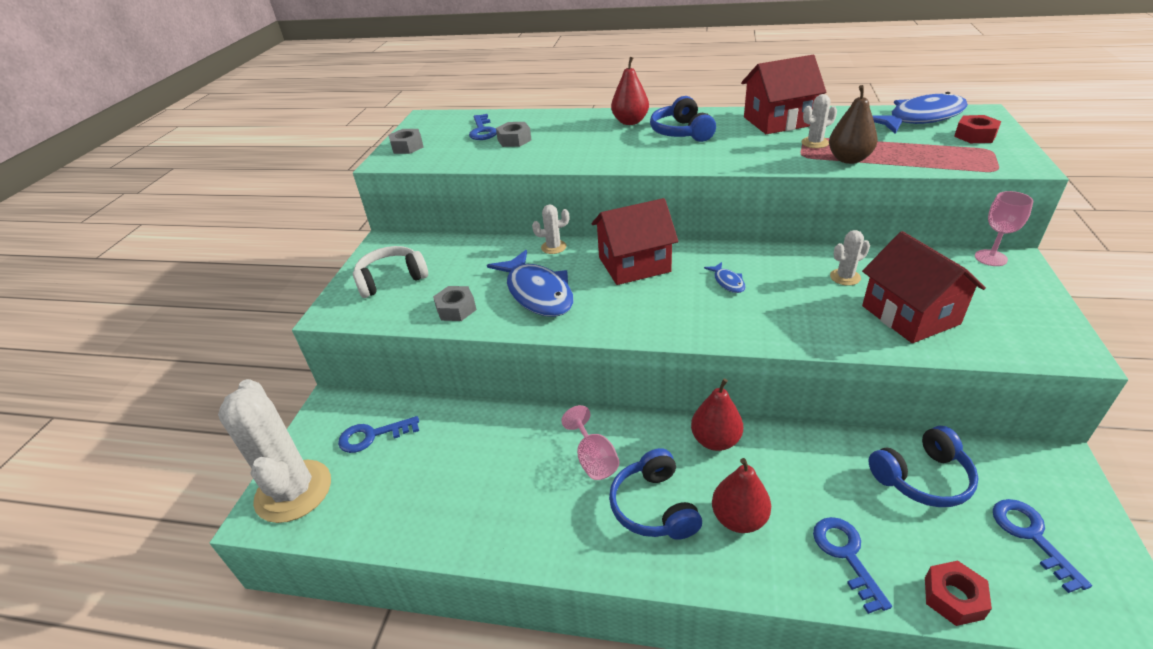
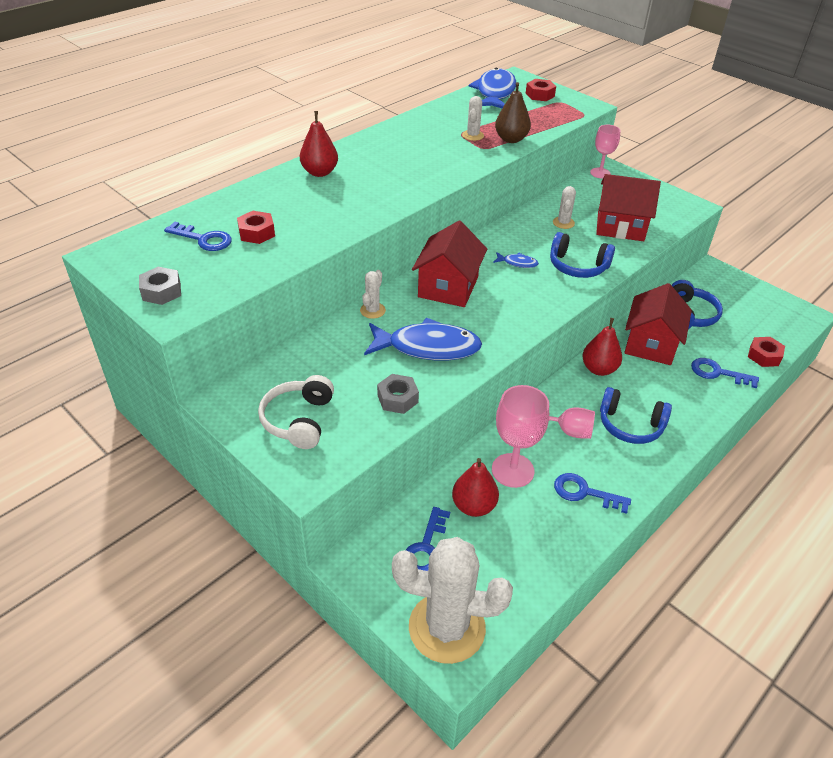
camera: 60 degrees left, 5 degrees up
(504, 445) = (512, 470): none -> pink goblet
(514, 140) = (256, 233): grey nut -> red nut
(681, 132) = (376, 164): blue headphones -> blue headphones (577, 266)
(739, 518) = (666, 396): red pear -> red pear (473, 506)
(778, 121) = (421, 128): red house -> red house (650, 344)
(1031, 536) = (747, 309): blue key -> blue key (584, 492)

